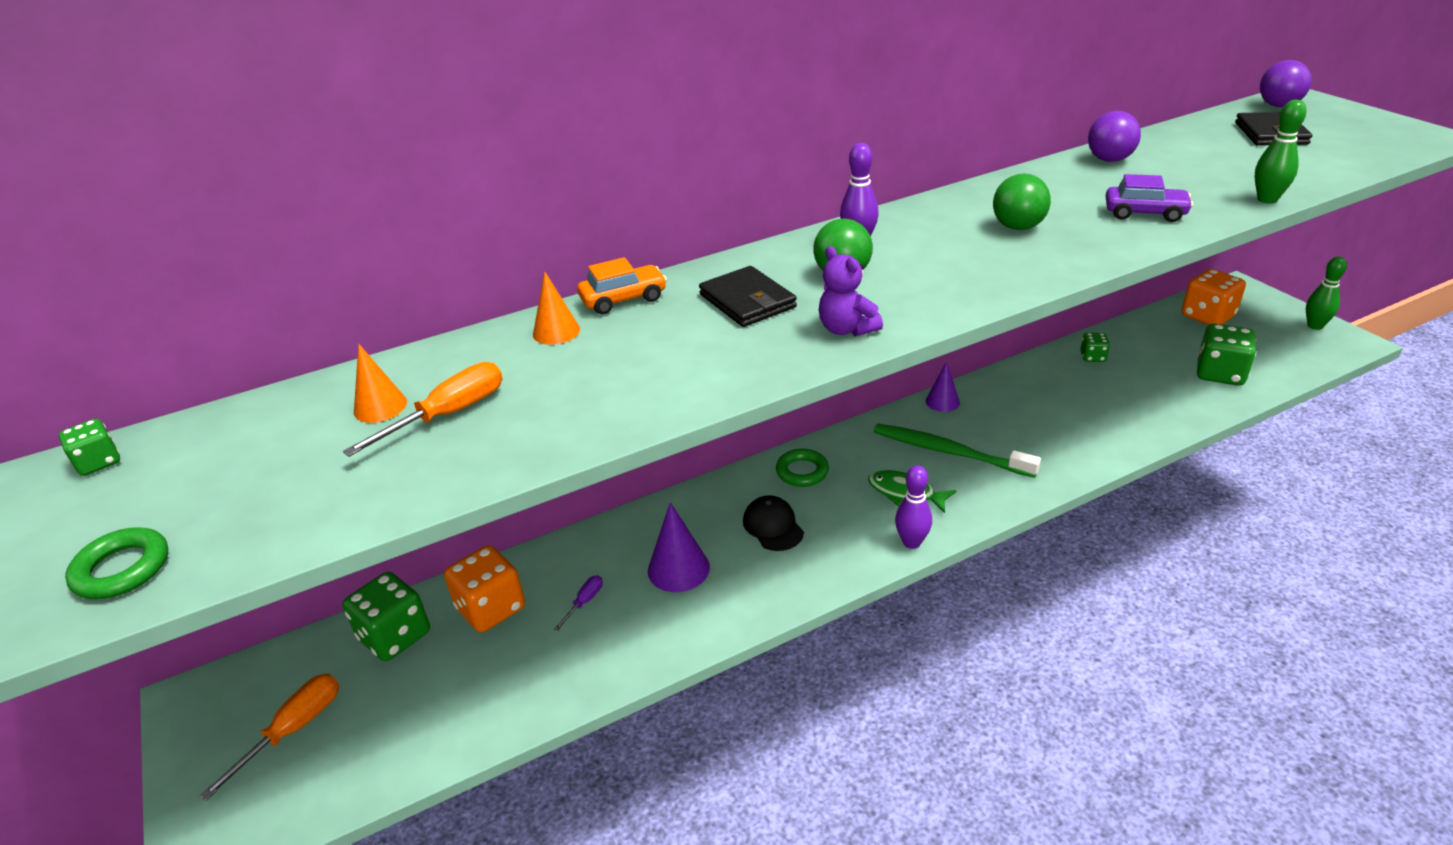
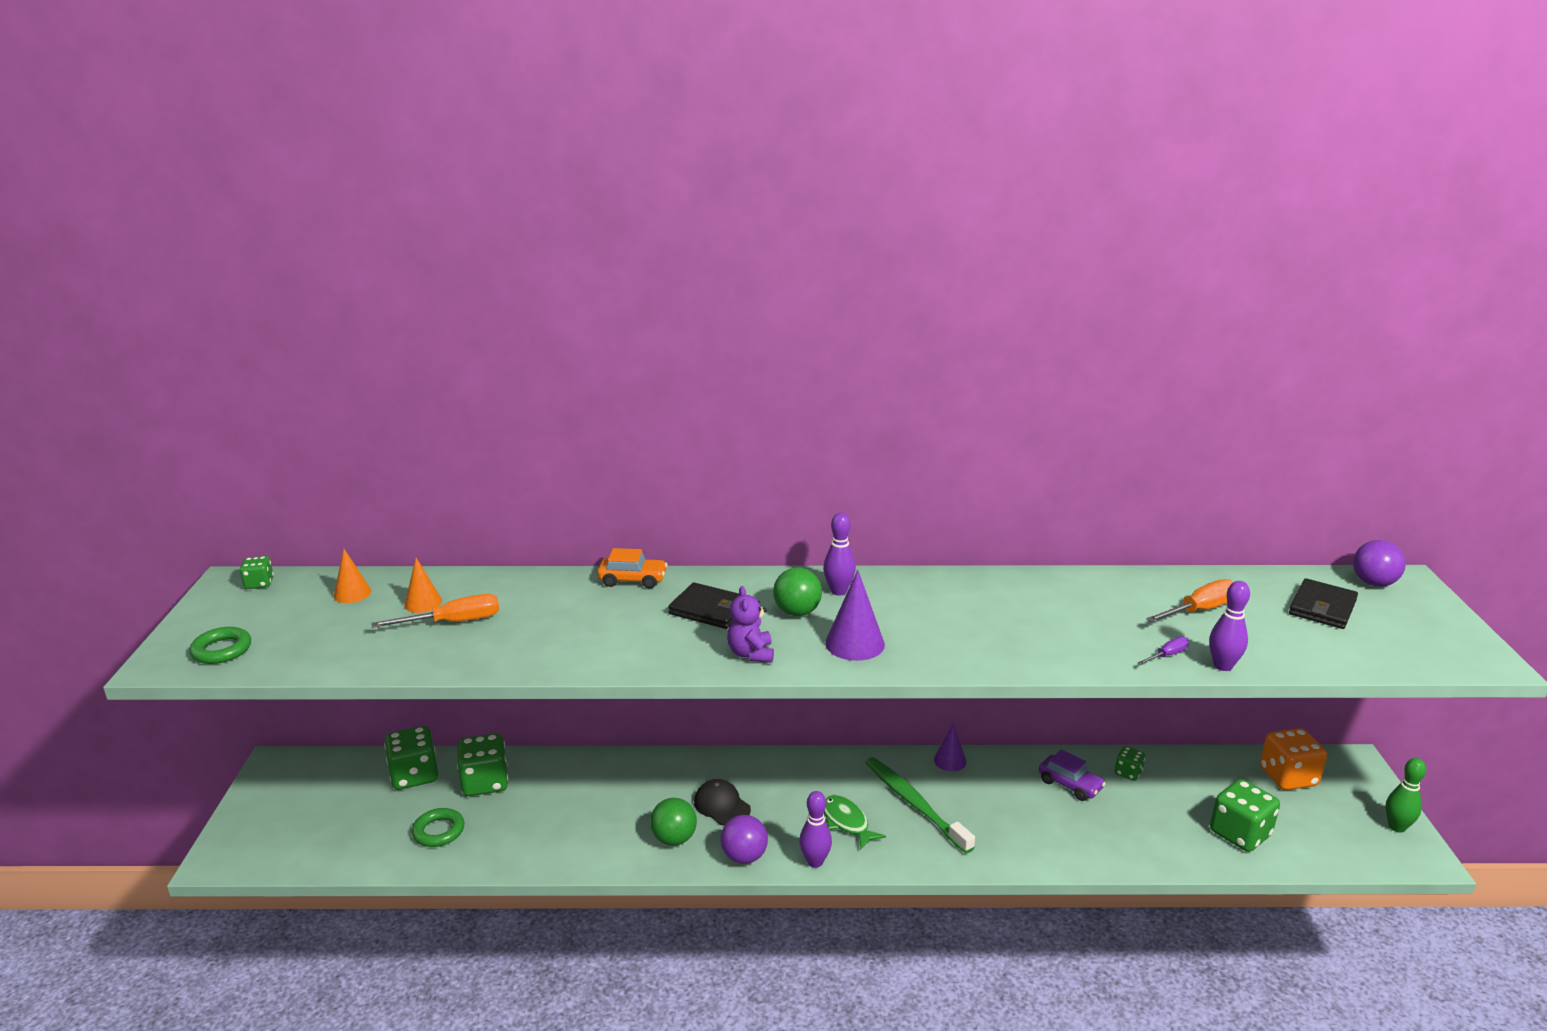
camera: 25 degrees right, 10 degrees down
(293, 730) = (315, 809): orange screwdriver -> orange screwdriver (1199, 610)
(491, 608) = (485, 782): orange dice -> green dice
(556, 331) = (568, 589): orange cone -> orange cone (352, 593)
(584, 602) = (546, 804): purple screwdriver -> purple screwdriver (1167, 655)
(678, 569) = (628, 808): purple cone -> purple cone (854, 643)
(747, 301) = (710, 610): black wallet -> black wallet turned 60 degrees counterclockwise
(773, 526) = (722, 805): black cap -> black cap turned 45 degrees counterclockwise
(802, 472) = (781, 773): green ring -> green ring (438, 831)
(1018, 227) = (975, 619): green ball -> green ball (674, 839)
(1109, 160) = (1133, 586): purple ball -> purple ball (744, 857)
(1145, 213) = (1096, 642): purple car -> purple car (1070, 785)
(1267, 199) = (1223, 666): green bowling pin -> purple bowling pin

